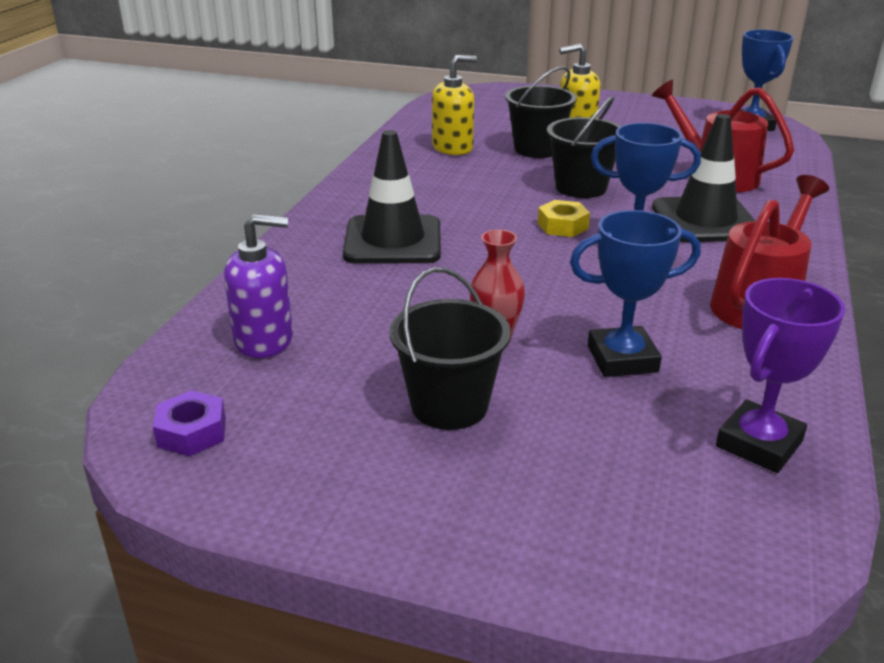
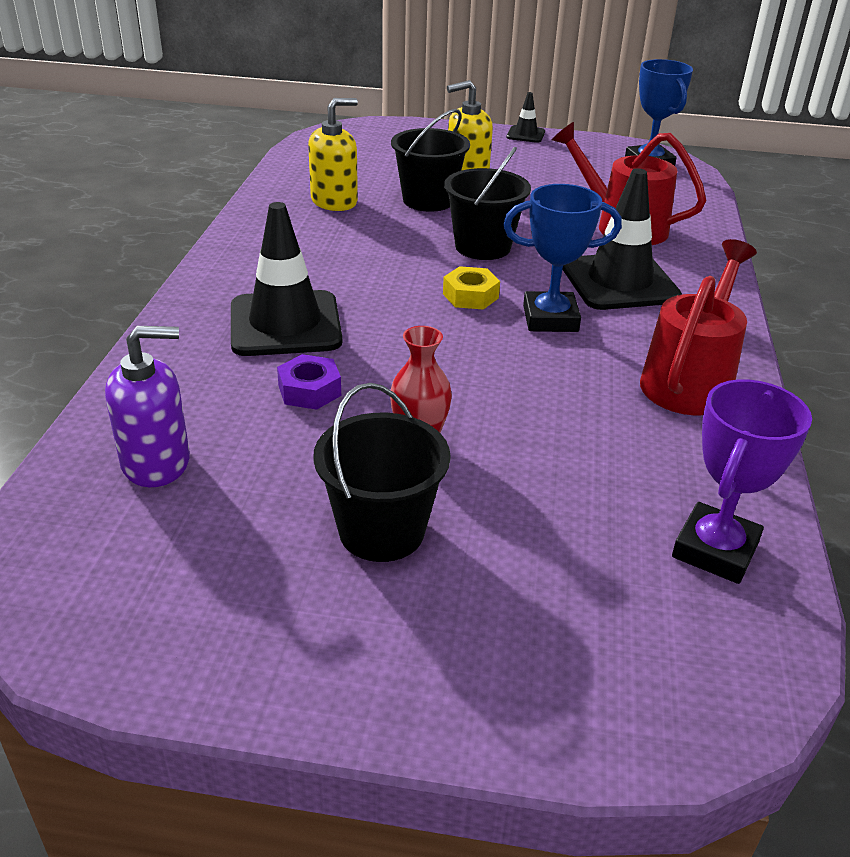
camera: 10 degrees left, 5 degrees up
(192, 432) = (89, 591): purple nut -> purple nut (309, 390)
(622, 359) = (559, 458): blue trophy -> none
(637, 99) = (525, 134): none -> black traffic cone

